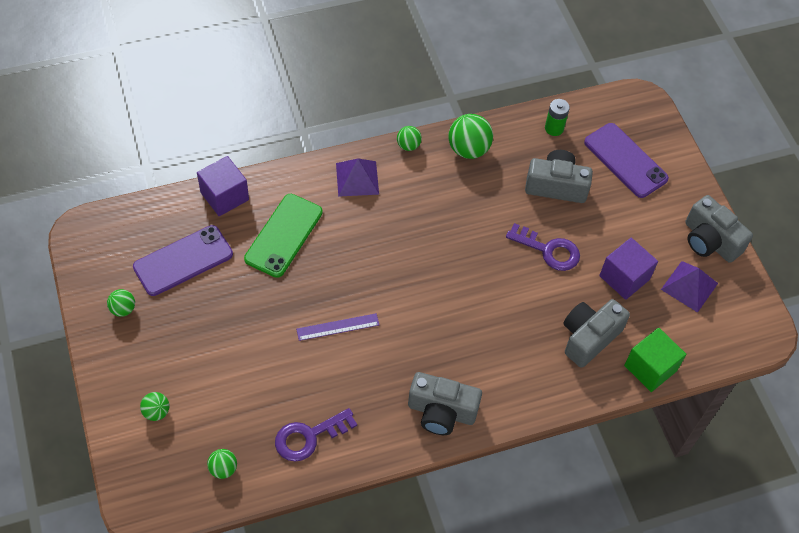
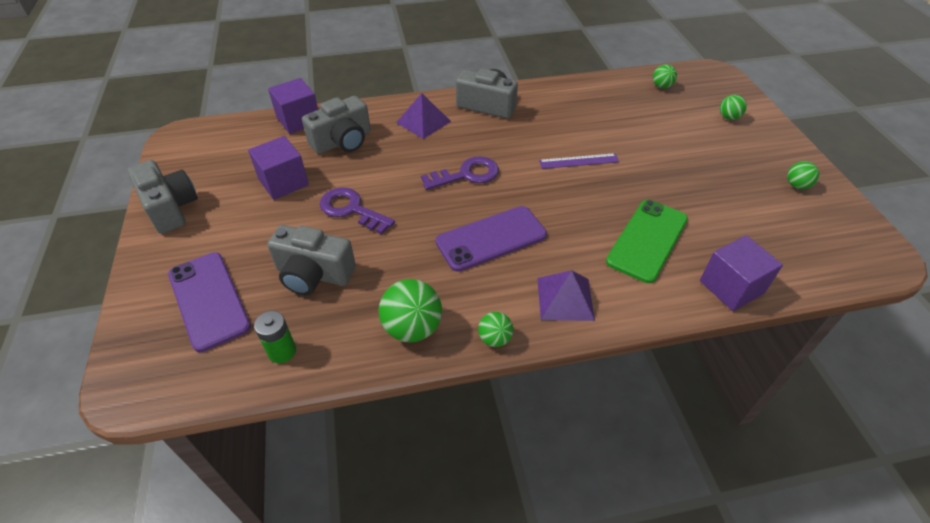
camera: 170 degrees left, 10 degrees down
(183, 260) = (754, 223): purple phone -> purple phone (491, 238)
(309, 437) = (597, 98): purple key -> purple key (466, 175)
(650, 368) = (298, 120): green cube -> purple cube
(689, 286) = (222, 172): purple pyramid -> purple pyramid (423, 122)

